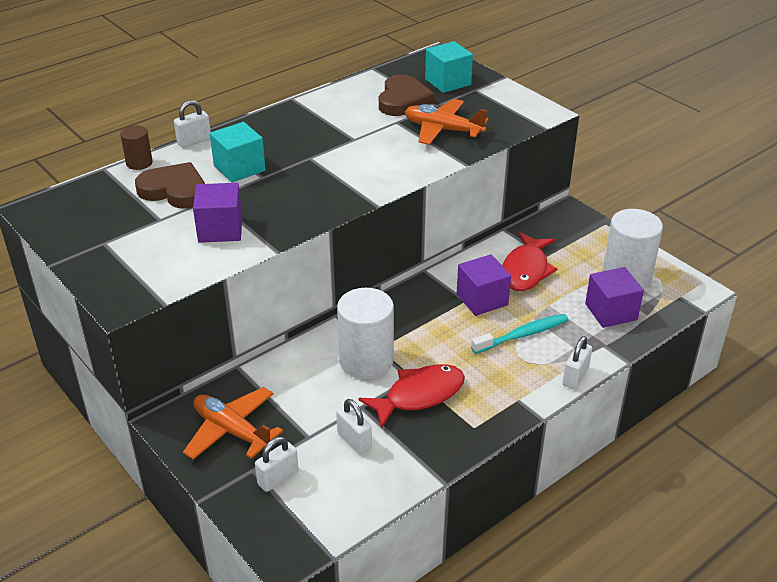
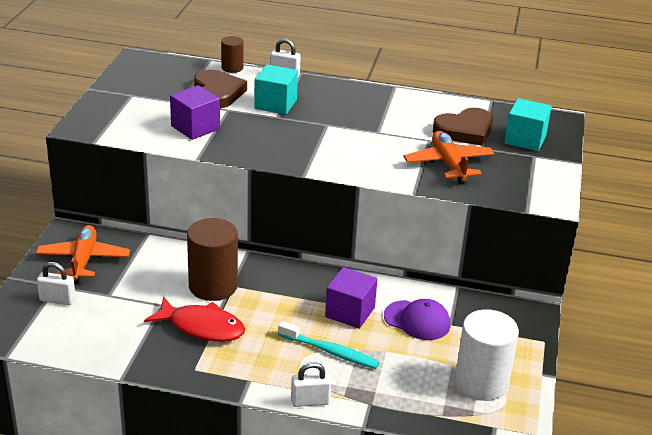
camera: 50 degrees right, 5 degrees down
(354, 440) = (124, 317): white padlock -> none
(366, 361) = (213, 286): white cylinder -> brown cylinder
(526, 270) = (417, 320): red fish -> purple cap
(611, 312) = (420, 391): purple cube -> none

